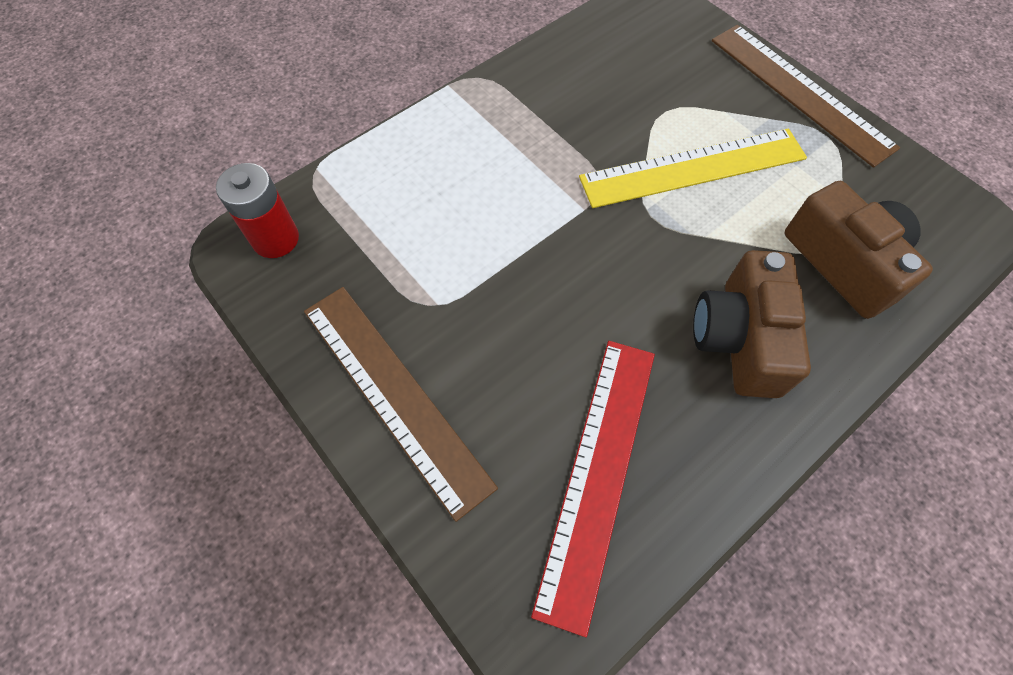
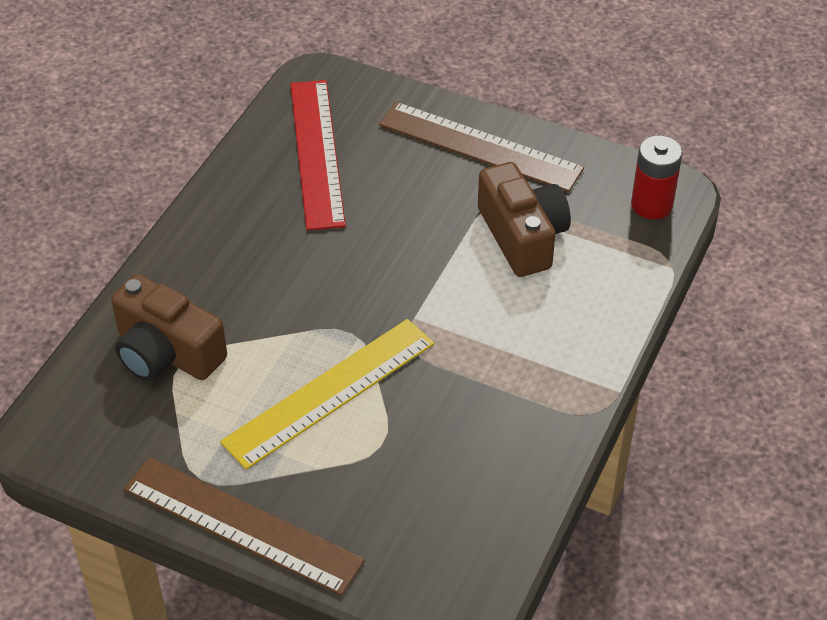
camera: 155 degrees right, 15 degrees down
(740, 338) = (243, 263): brown camera -> brown camera (522, 236)

